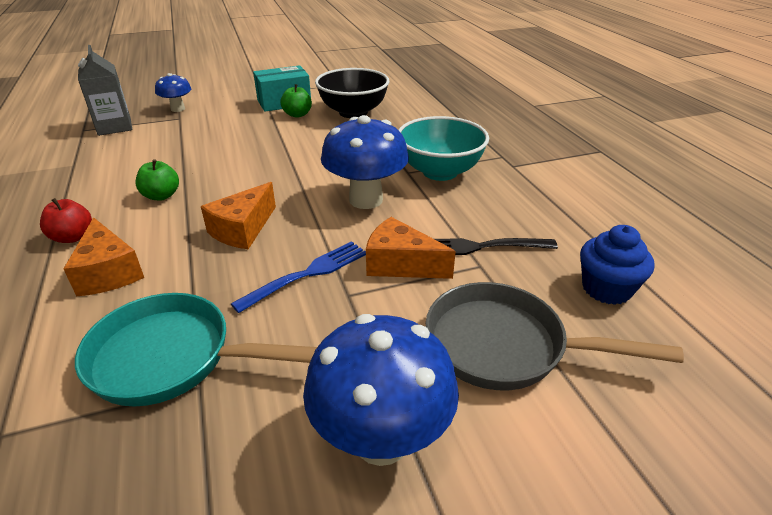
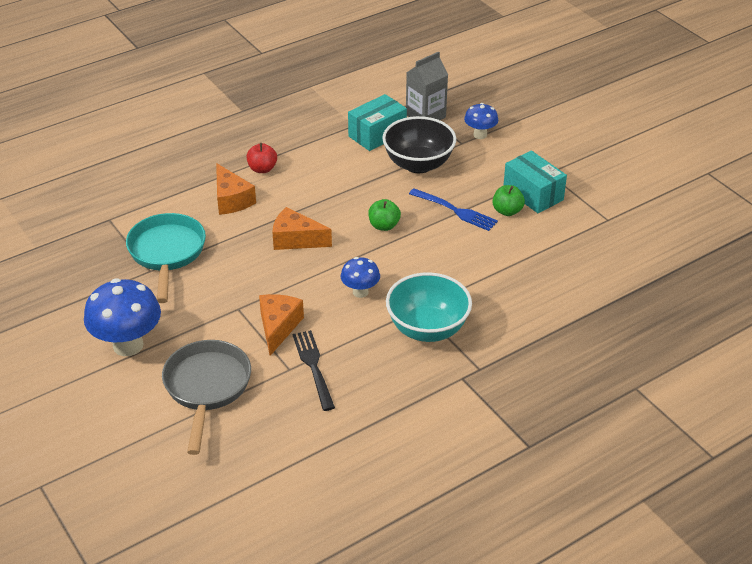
camera: 75 degrees right, 5 degrees up
(108, 272) = (231, 200): orange cheese -> orange cheese turned 75 degrees counterclockwise
(109, 154) = (377, 134): none -> turquoise box
(161, 196) = (326, 185): green apple -> green apple (384, 226)
(306, 275) = (253, 284): blue fork -> blue fork (455, 210)
(353, 112) = (533, 247): black bowl -> black bowl (418, 164)
(366, 200) = (360, 292): blue mushroom -> blue mushroom, size x0.55
(606, 289) = (280, 440): blue cupcake -> none

